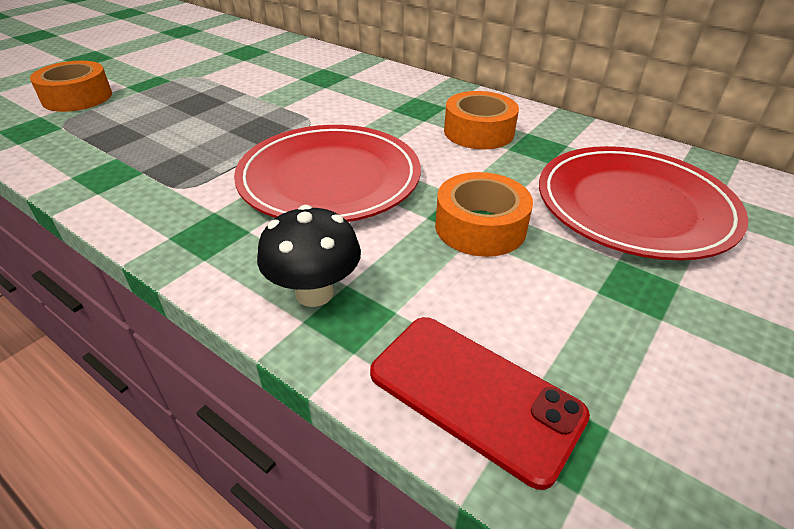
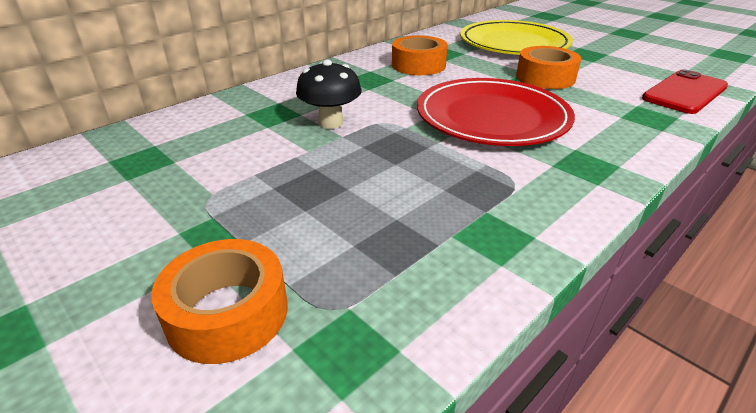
camera: 80 degrees left, 5 degrees down
(314, 293) = (635, 126): black mushroom -> black mushroom (330, 123)
(634, 206) = (514, 43): red plate -> yellow plate

